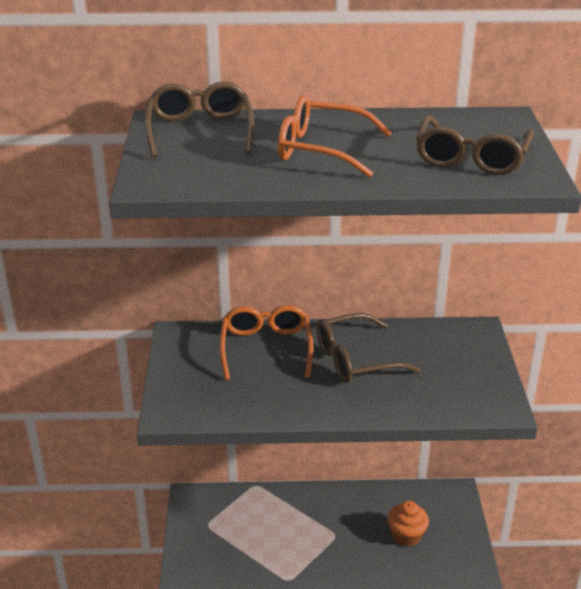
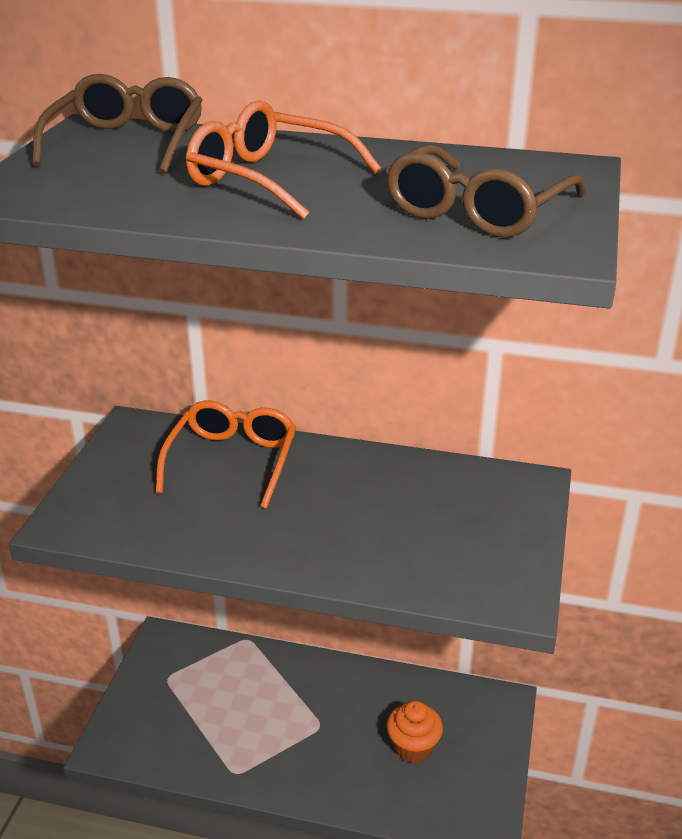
camera: 15 degrees right, 0 degrees up
(355, 359) = (341, 495): brown glasses -> none

